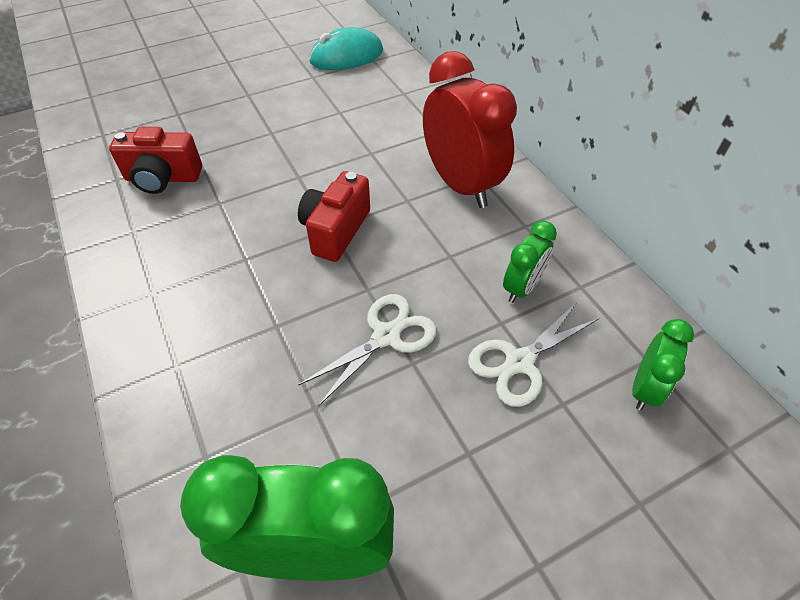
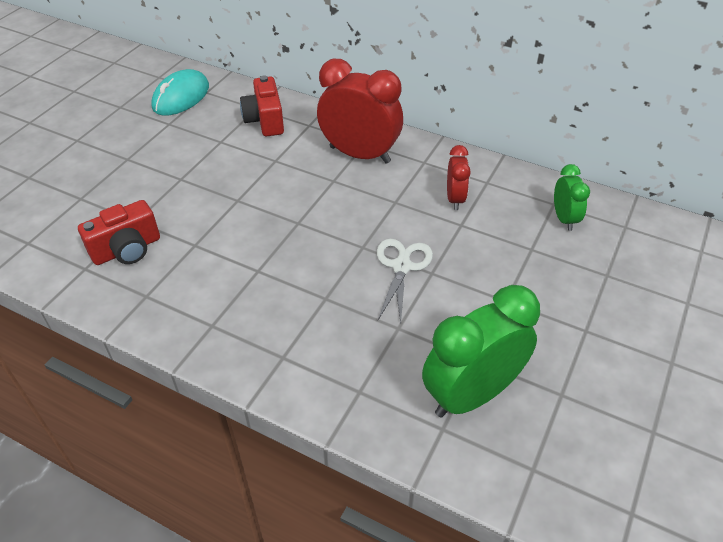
camera: 35 degrees left, 5 degrees down
(335, 230) = (304, 222): red camera -> red camera (265, 120)
(519, 362) = (490, 240): white scissors -> none
(521, 287) = (455, 199): green clock -> red clock

